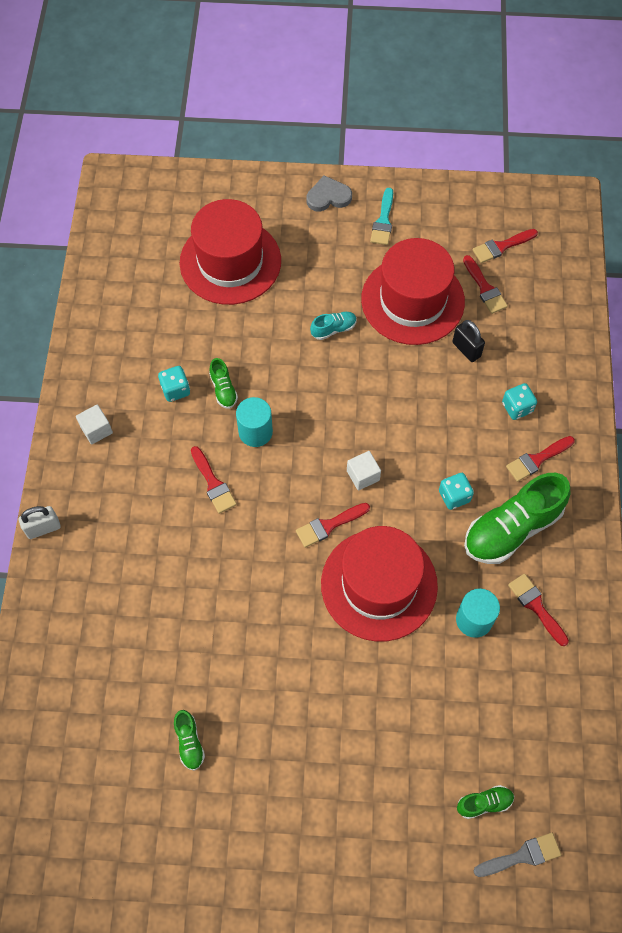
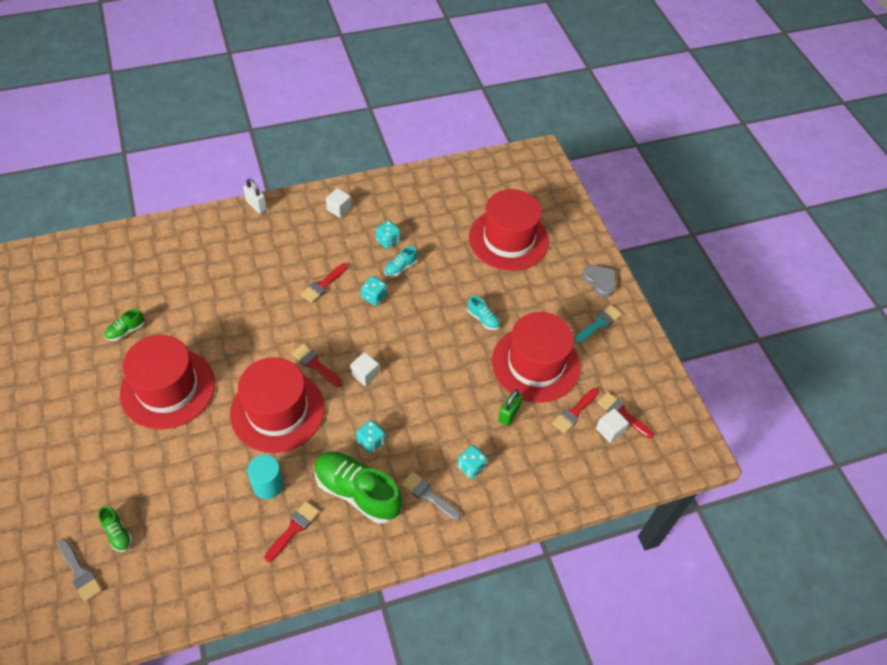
camera: 65 degrees right, 10 degrees down
(223, 389) = (400, 268): green shoe -> turquoise shoe
(255, 432) = (374, 297): turquoise cylinder -> turquoise dice
(301, 705) = (168, 388): none -> red hat
(383, 221) = (599, 323): turquoise brush -> turquoise brush turned 150 degrees clockwise
(466, 349) = (509, 414): black padlock -> green padlock
(516, 265) = (609, 430): none -> white cube
(537, 459) = (428, 495): red brush -> grey brush

